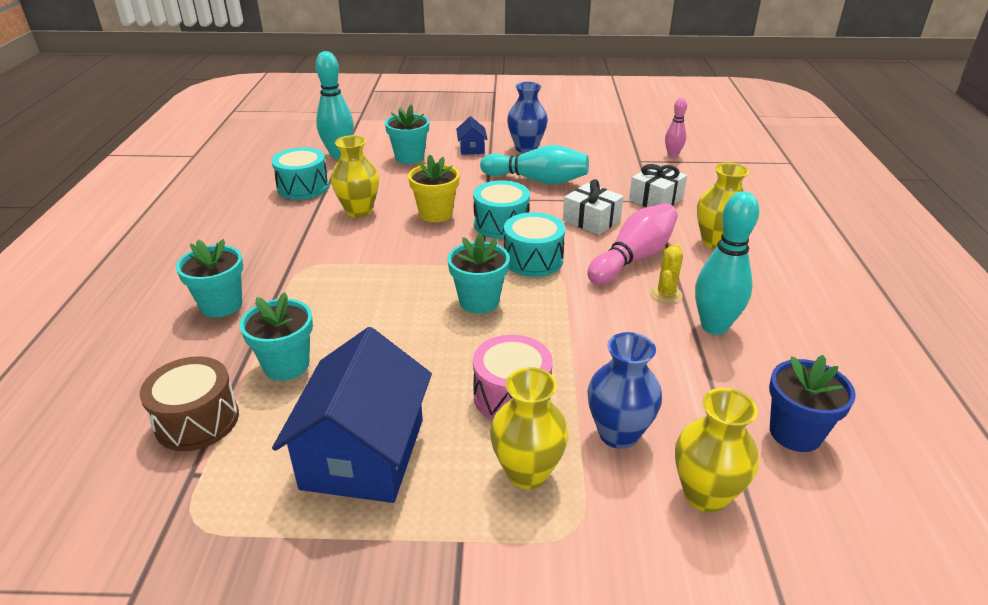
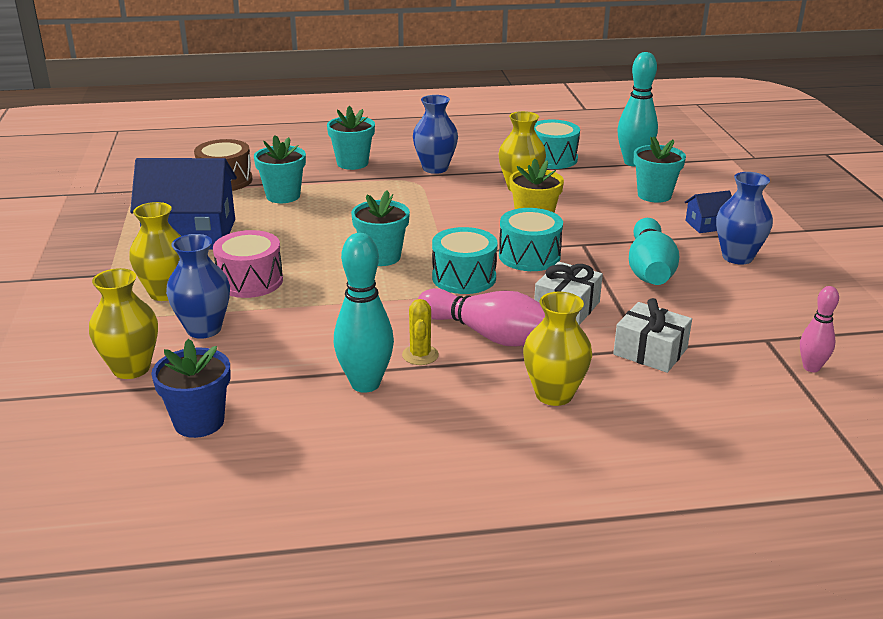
camera: 80 degrees right, 5 degrees down
(279, 251) = (435, 168): none -> blue vase
(666, 294) = (420, 355): yellow cactus -> yellow cactus turned 75 degrees clockwise

